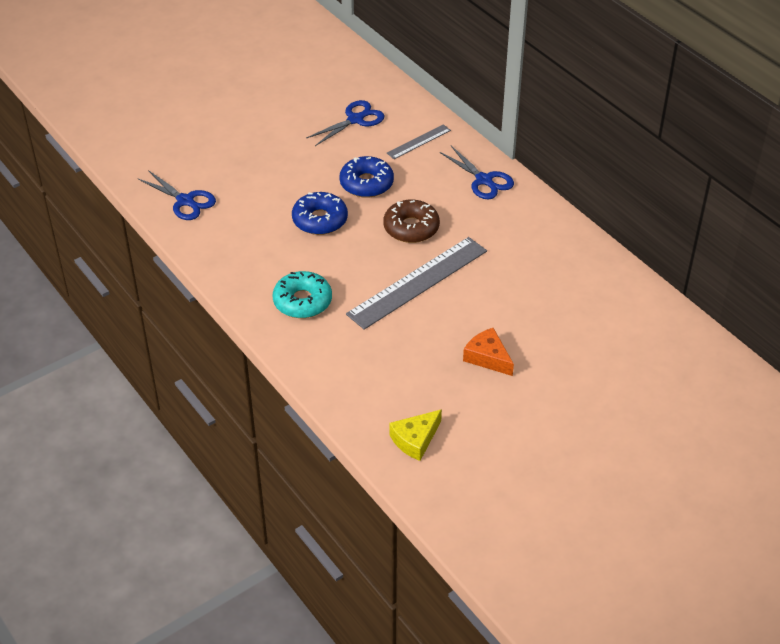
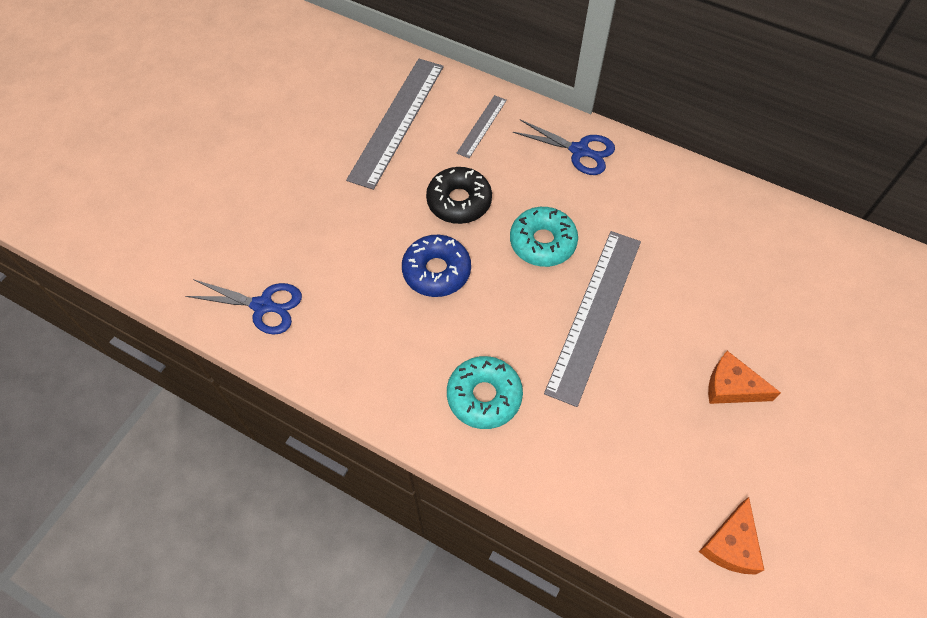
camera: 25 degrees left, 15 degrees up
(356, 119) = (397, 121): blue scissors -> grey ruler
(366, 183) = (459, 201): blue donut -> black donut
(411, 228) = (542, 242): brown donut -> turquoise donut
(415, 440) = (731, 544): yellow cheese -> orange cheese

